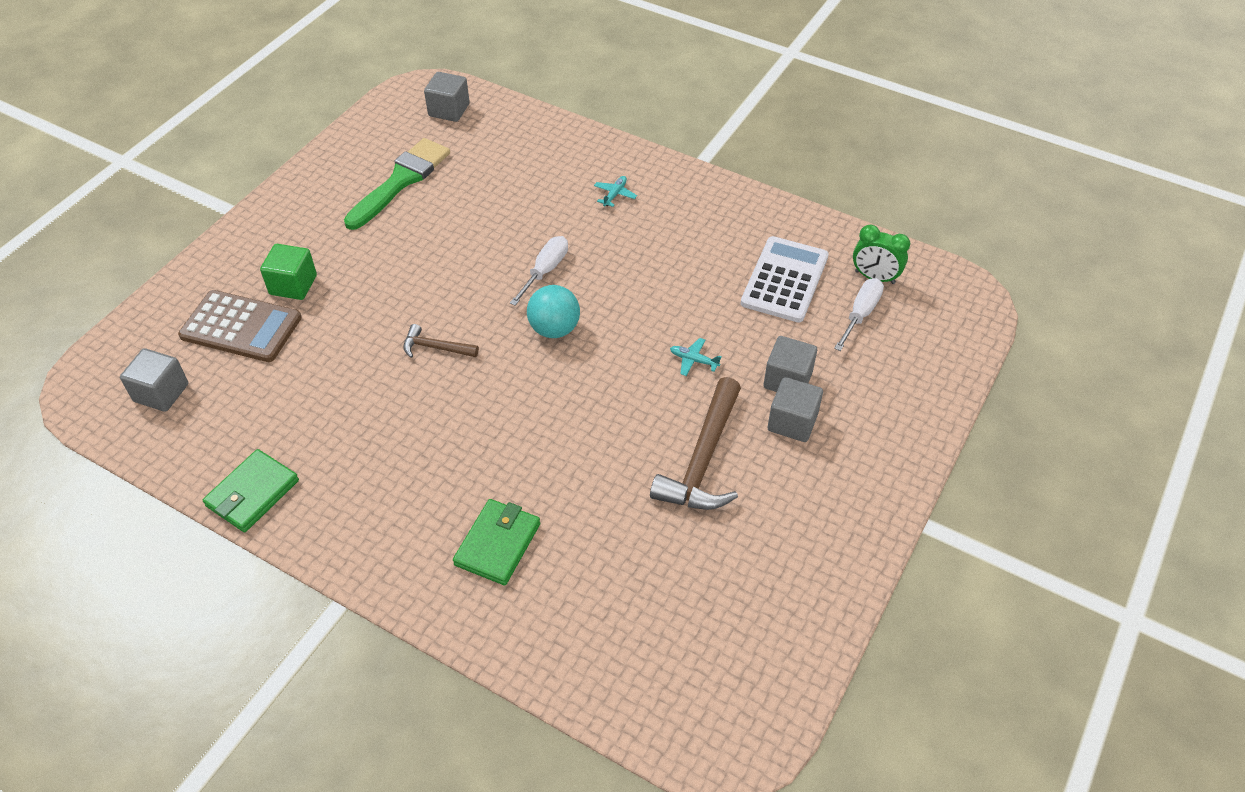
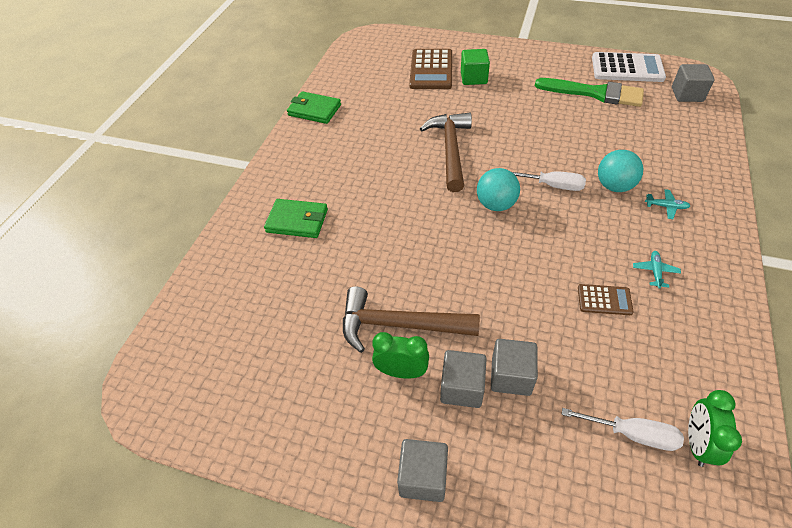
camera: 80 degrees right, 0 degrees up
(161, 393) = (373, 59): grey cube -> grey cube (423, 477)
(436, 347) = (450, 150): brown hammer -> brown hammer, size x1.94
(568, 221) = (614, 186): none -> turquoise ball
(693, 360) = (503, 298): turquoise plane -> turquoise plane (655, 271)
(718, 283) = (604, 300): none -> brown calculator
(763, 469) = (401, 372): none -> green clock
(784, 280) = (640, 354): white calculator -> white calculator (627, 68)

